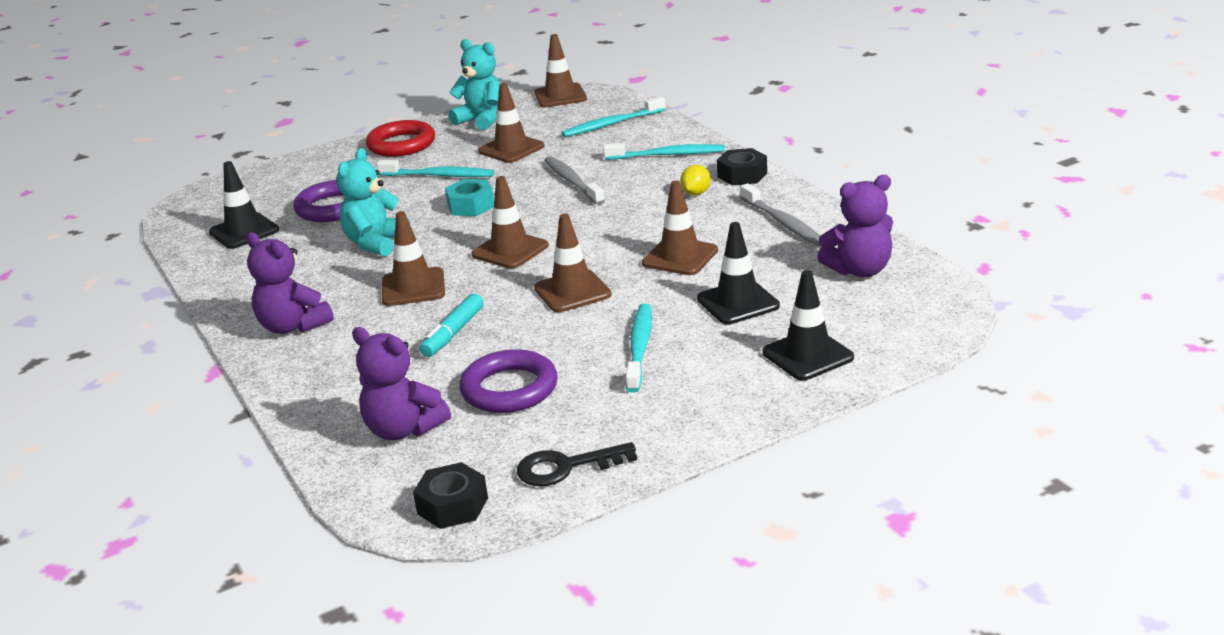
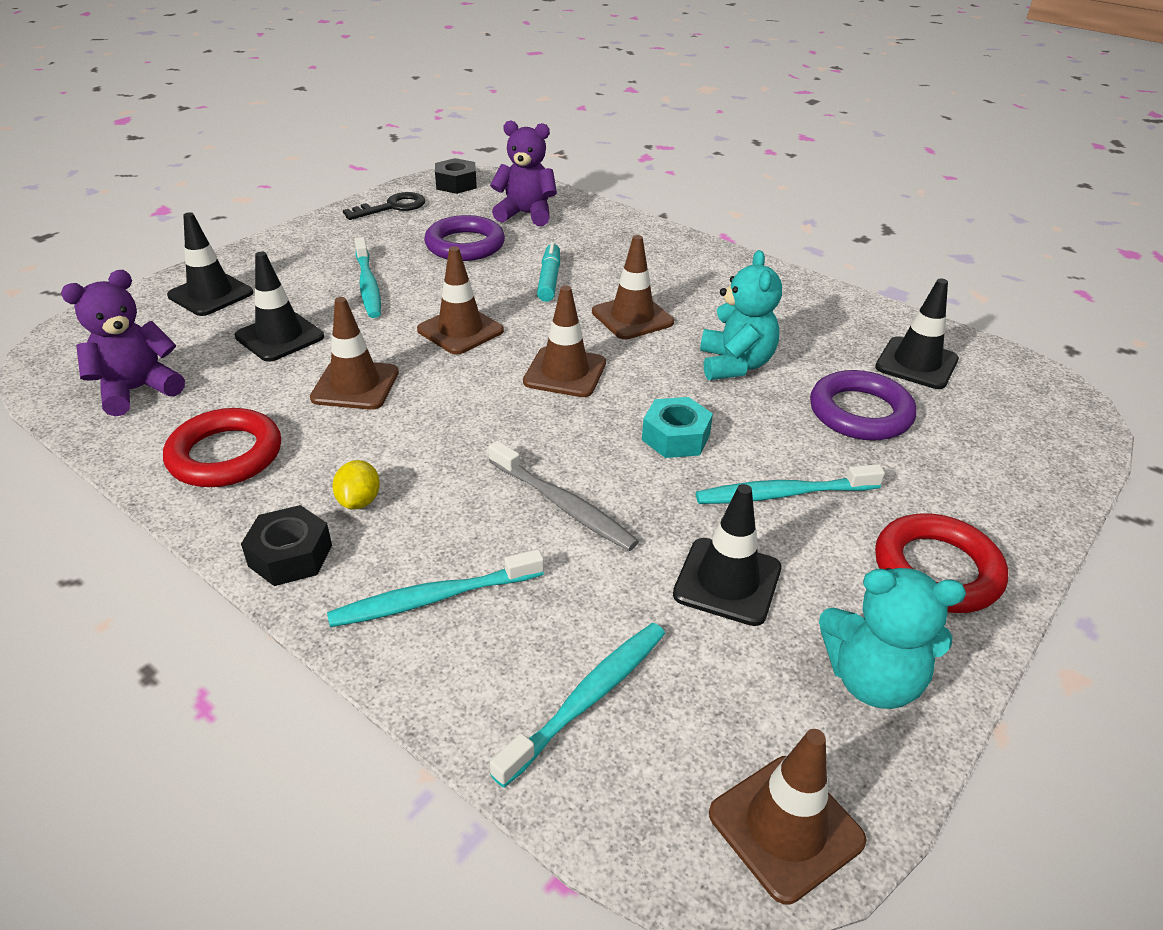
camera: 155 degrees right, 10 degrees up
(293, 326) = (705, 270): purple teddy bear -> none
(511, 149) = (727, 581): brown traffic cone -> black traffic cone
(783, 223) = (225, 455): grey toothbrush -> red ring

